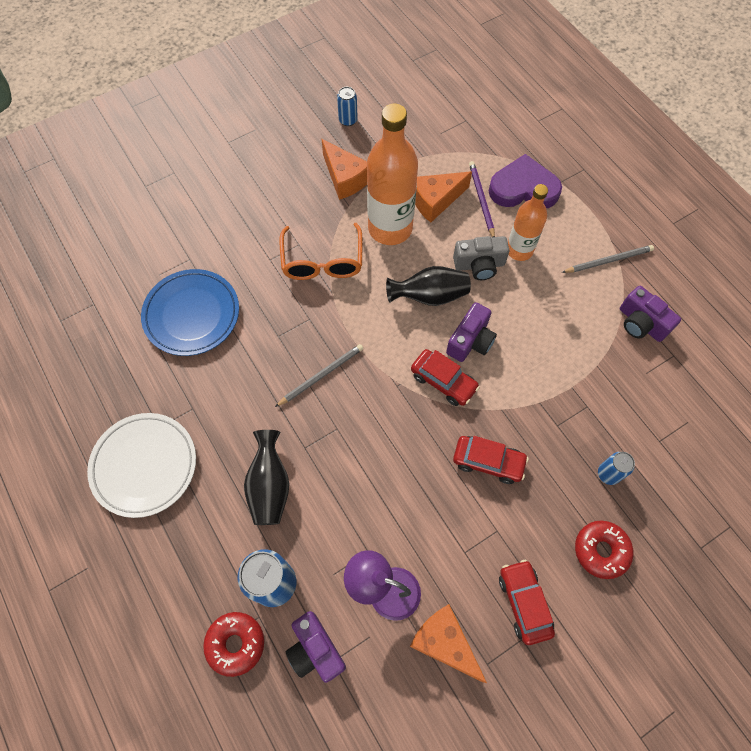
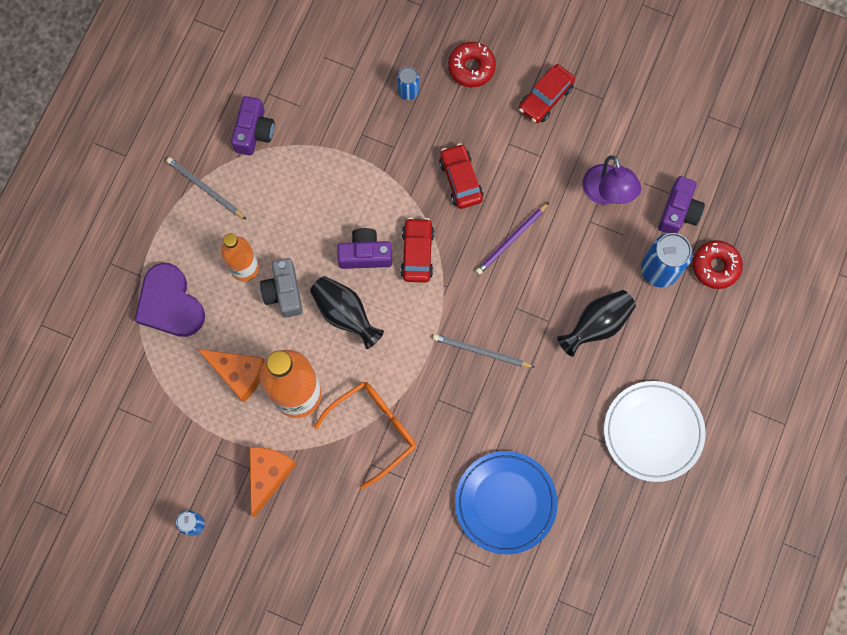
camera: 125 degrees left, 10 degrees up
(444, 642) = (610, 133): orange cheese -> none
(479, 265) = (284, 292): grey camera -> grey camera turned 150 degrees counterclockwise
(481, 200) = (209, 333): purple pencil -> purple pencil (511, 240)

